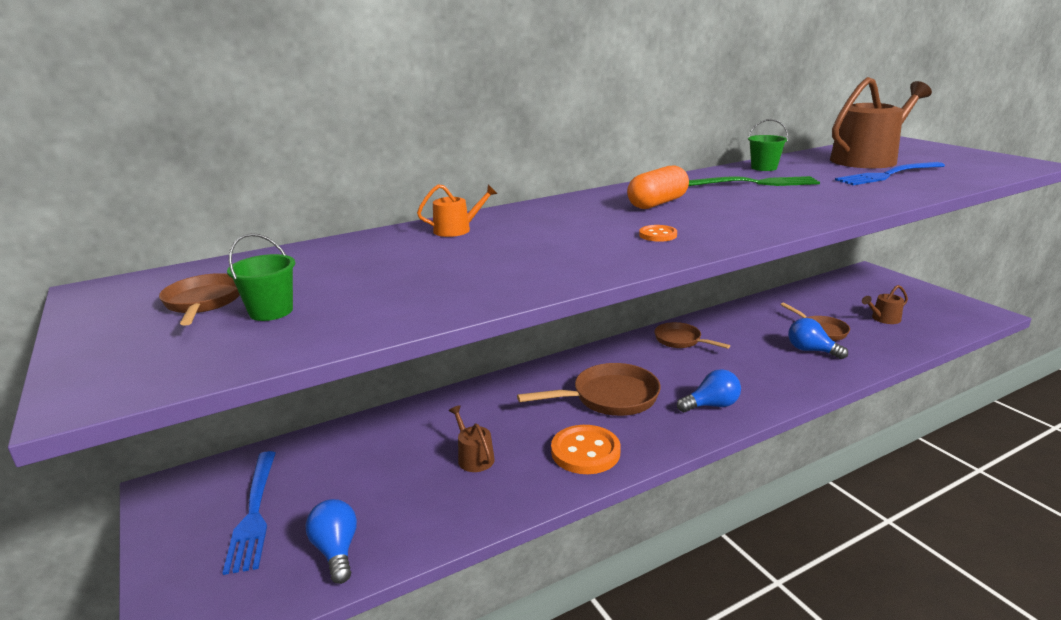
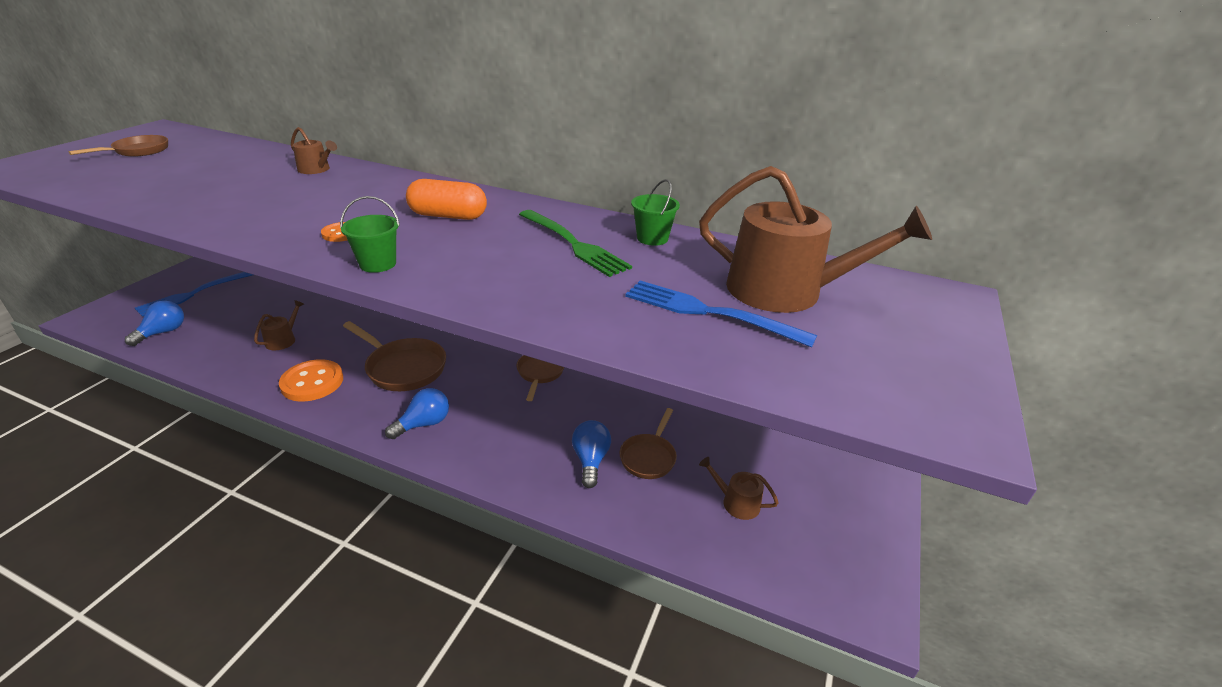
camera: 50 degrees right, 10 degrees up
(271, 311) = (123, 168): green bucket -> green bucket (378, 264)
(456, 230) = (316, 169): orange watering can -> brown watering can
(711, 405) = (424, 424): blue light bulb -> blue light bulb turned 75 degrees counterclockwise

